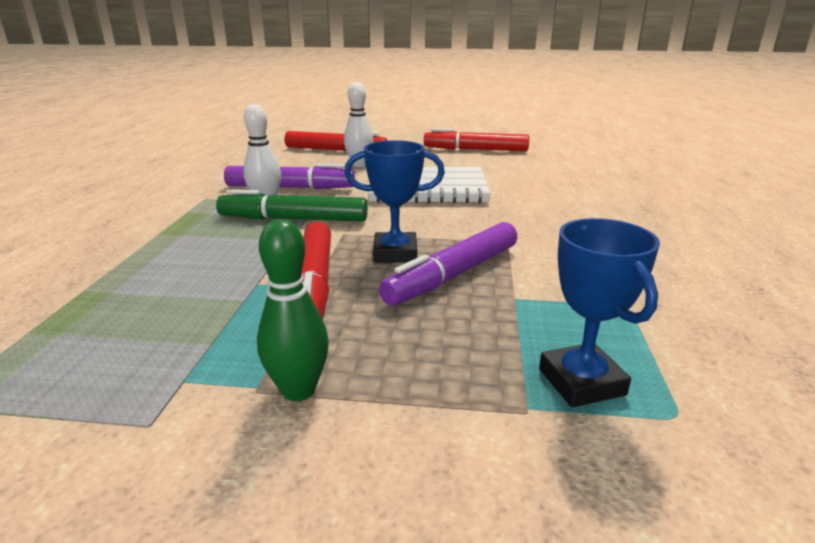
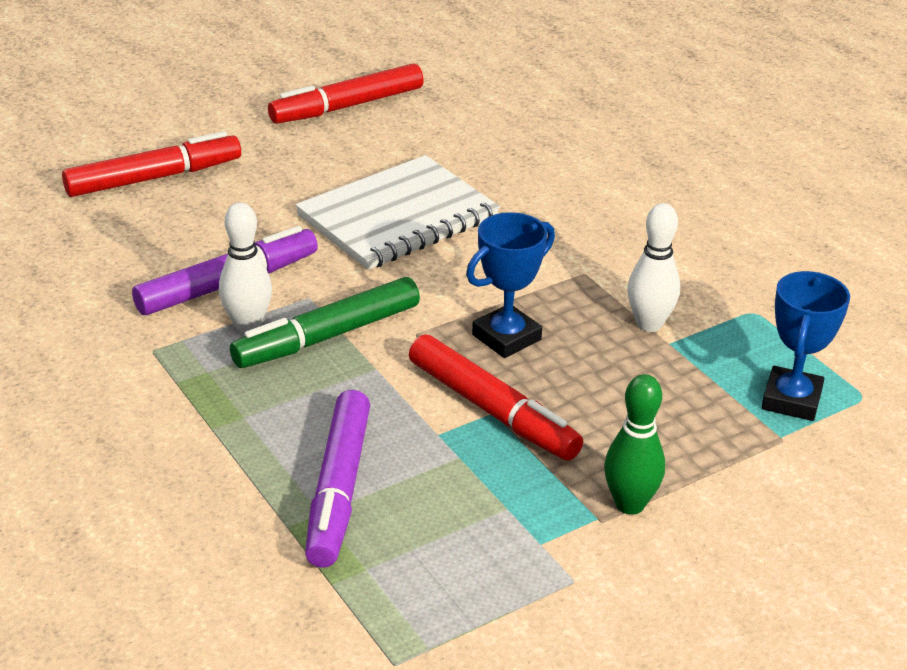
camera: 40 degrees left, 10 degrees up
(359, 165) = (241, 199): white bowling pin -> white bowling pin (649, 324)
(453, 275) = (592, 340): purple marker -> purple marker (338, 489)
(581, 382) = (791, 400): blue trophy -> blue trophy turned 75 degrees clockwise

